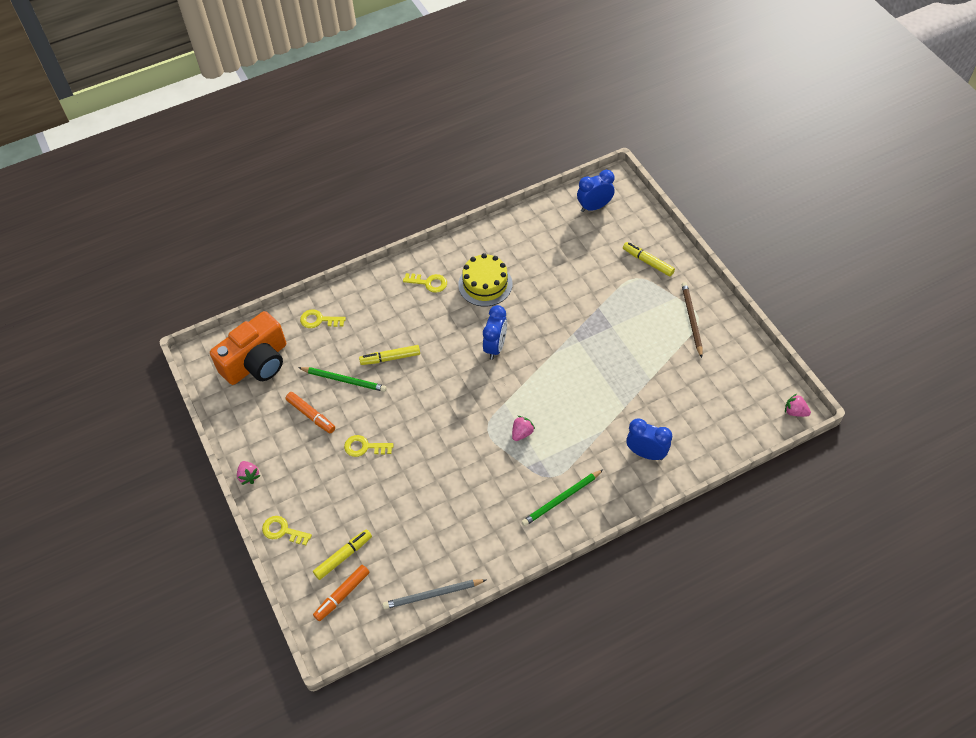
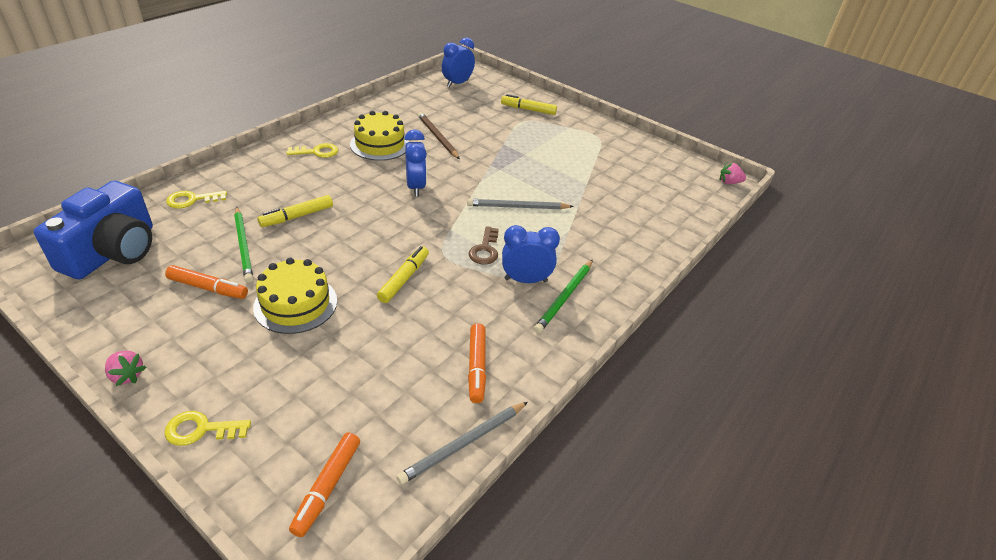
camera: 30 degrees left, 15 degrees down
(256, 362) = (113, 251): orange camera -> blue camera
(343, 556) = (311, 435): yellow marker -> yellow marker (404, 279)
(344, 380) = (244, 246): green pencil -> green pencil turned 75 degrees clockwise
(364, 447) = (295, 304): yellow key -> yellow cake
(466, 540) = (476, 367): none -> orange marker
(522, 433) = (485, 250): pink strawberry -> brown key
(572, 392) = (517, 207): none -> grey pencil
(646, 453) = (624, 239): blue clock -> blue clock (525, 280)
(691, 319) = (593, 139): brown pencil -> brown pencil (437, 137)

